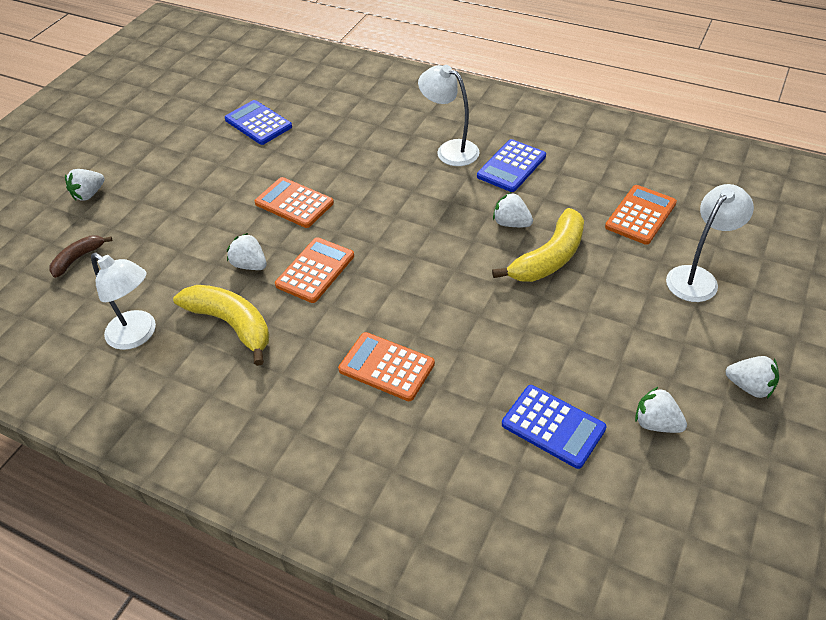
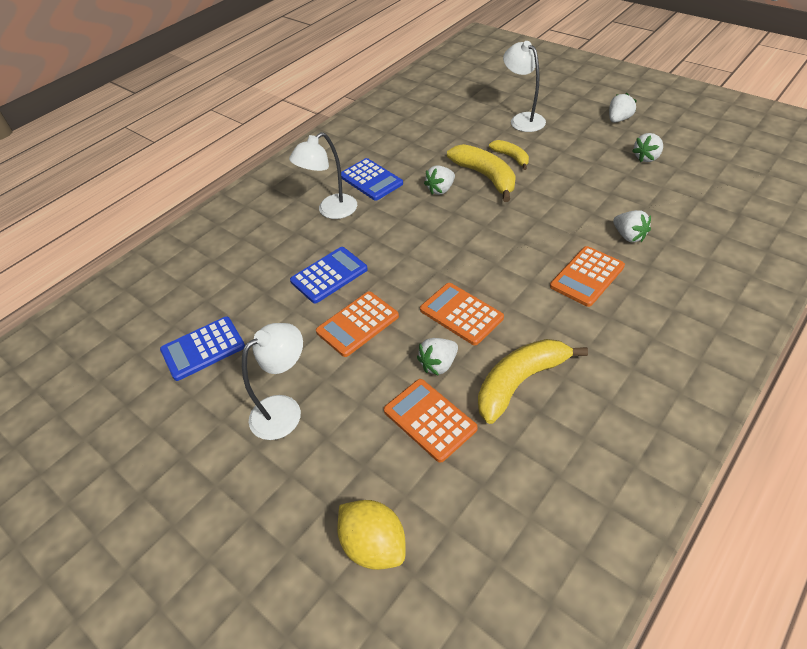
camera: 75 degrees left, 0 degrees up
(78, 258) = (374, 545): brown banana -> yellow lemon
(89, 194) = (247, 539): white strawberry -> white strawberry (629, 236)
(138, 335) = (521, 468): white lamp -> white lamp (285, 410)
(553, 426) = (649, 199): blue calculator -> blue calculator (329, 275)
(600, 276) = (511, 157): none -> yellow banana
(640, 215) = (454, 130): orange calculator -> orange calculator (429, 420)

